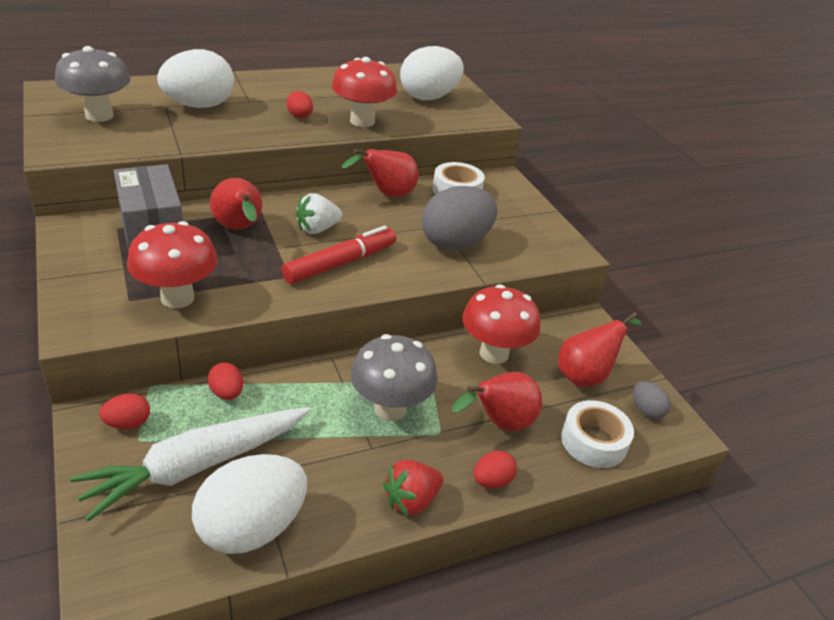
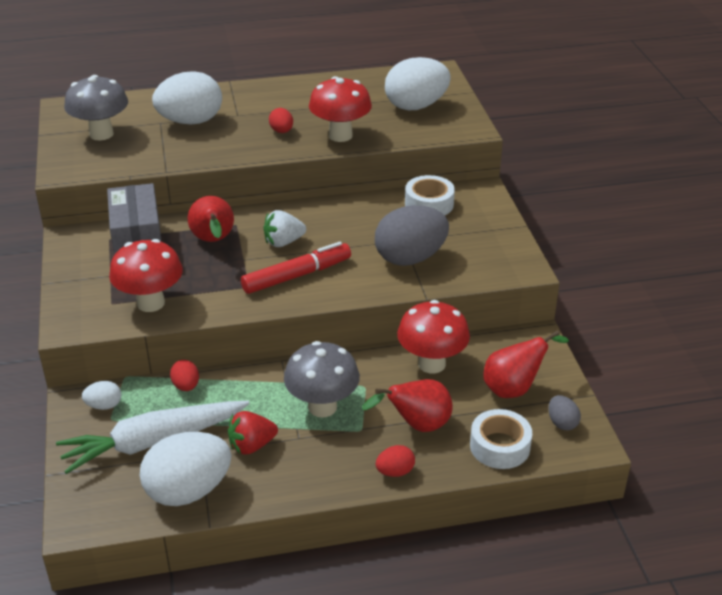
camera: 15 degrees right, 0 degrees up
(128, 423) = (104, 405): red egg -> white egg
(386, 195) = (358, 208): red pear -> none
(411, 500) = (321, 481): red strawberry -> red strawberry (251, 445)

